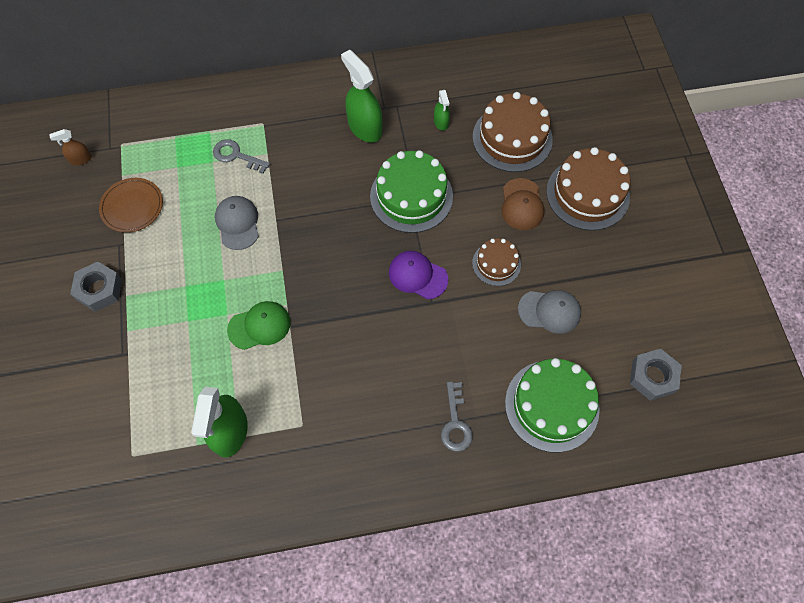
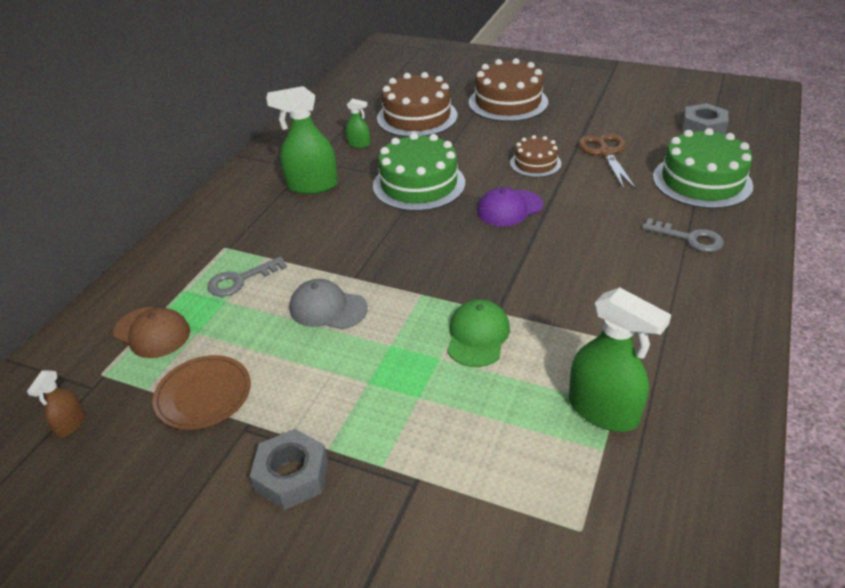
camera: 55 degrees left, 25 degrees down
(522, 204) = (487, 133): brown cap -> brown cap (152, 332)
(549, 311) = (606, 153): grey cap -> brown scissors

